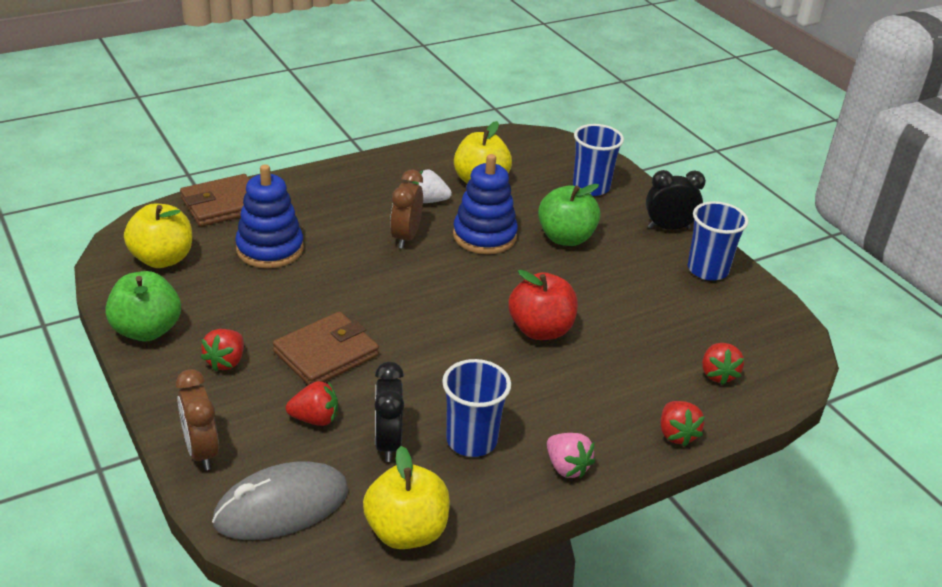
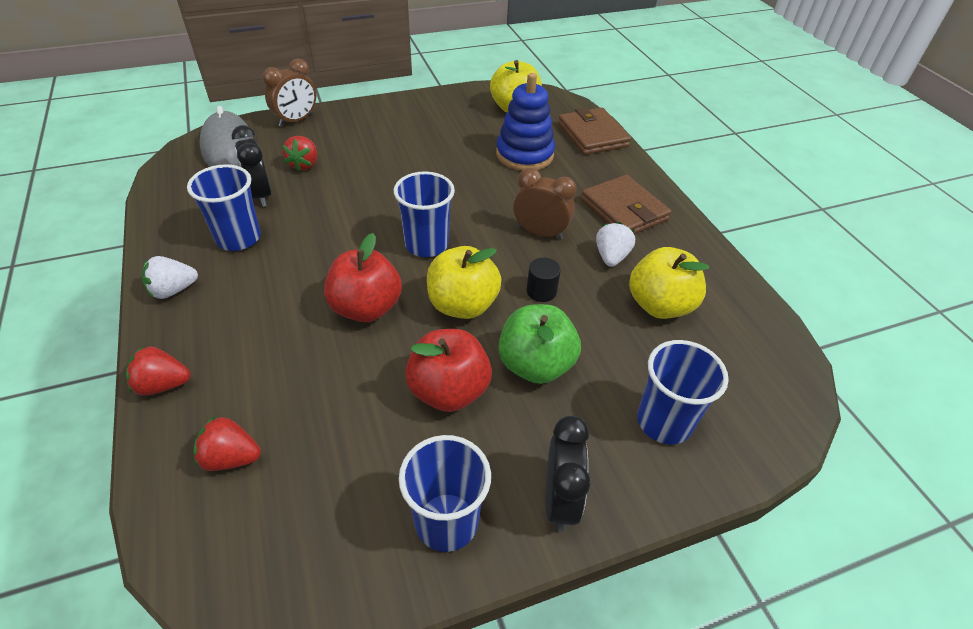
camera: 100 degrees right, 10 degrees up
(147, 330) = (428, 102): green apple -> none
(201, 451) = (296, 120): brown clock -> brown clock turned 150 degrees clockwise
(226, 362) = (383, 131): red strawberry -> none
(326, 353) = (377, 174): brown wallet -> brown wallet (624, 210)
(388, 443) = (261, 195): black clock -> black clock turned 120 degrees counterclockwise
(406, 531) = (169, 195): yellow apple -> yellow apple (462, 305)
(442, 304) = (426, 244): none -> blue cup
(484, 236) = (541, 291): blue stacking toy -> black cylinder
(566, 467) = (173, 290): pink strawberry -> white strawberry
(608, 276) = (449, 391): none -> red apple

